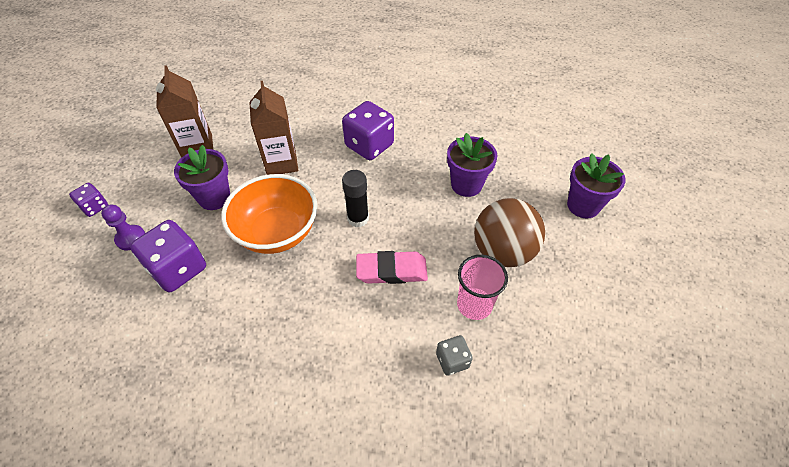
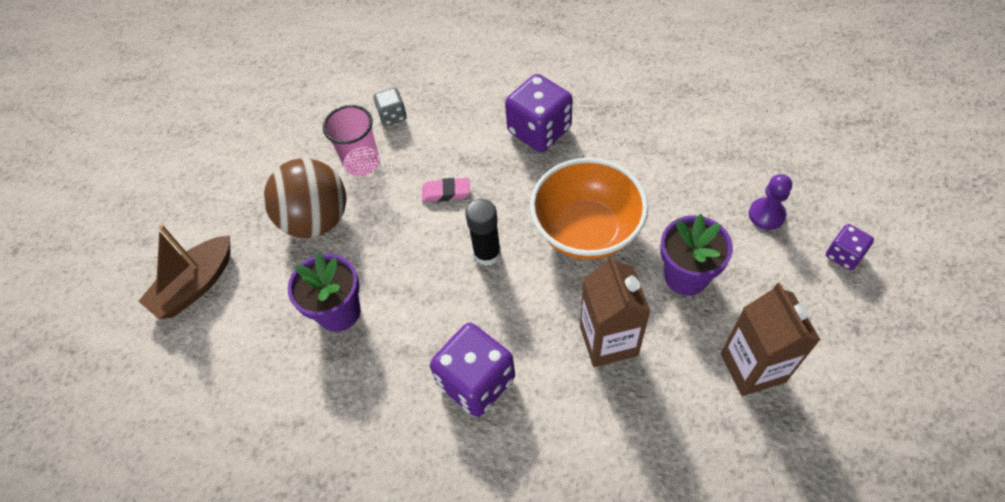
camera: 175 degrees left, 5 degrees up
(178, 269) = (688, 182): purple dice -> purple dice (539, 130)
(391, 270) = (446, 192): pink eraser -> pink eraser, size x0.62
(583, 205) = (195, 285): purple flower pot -> brown boat

